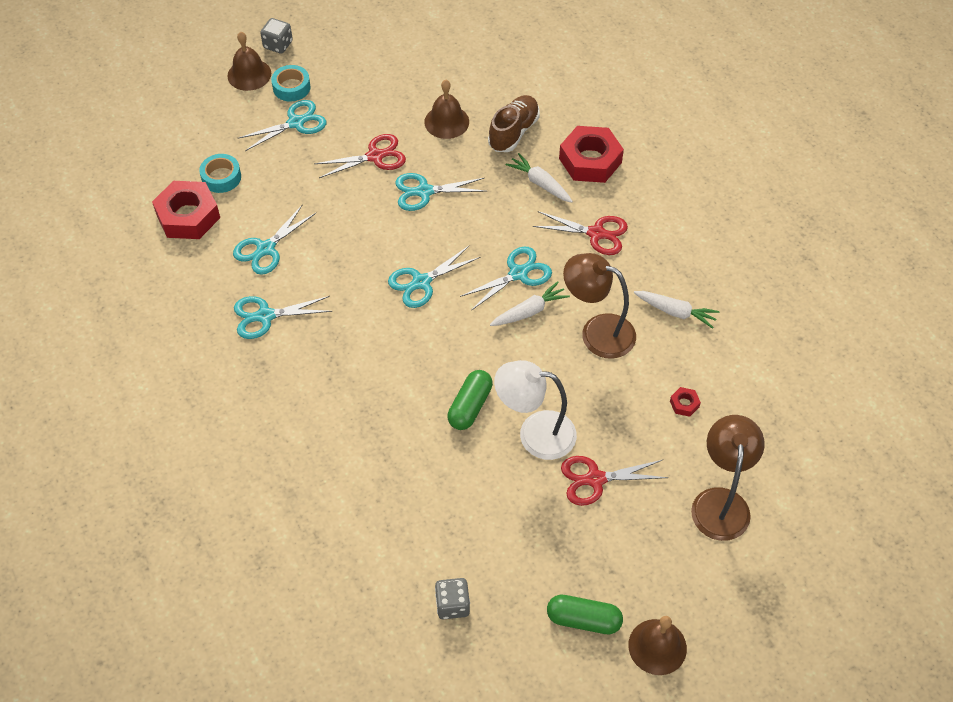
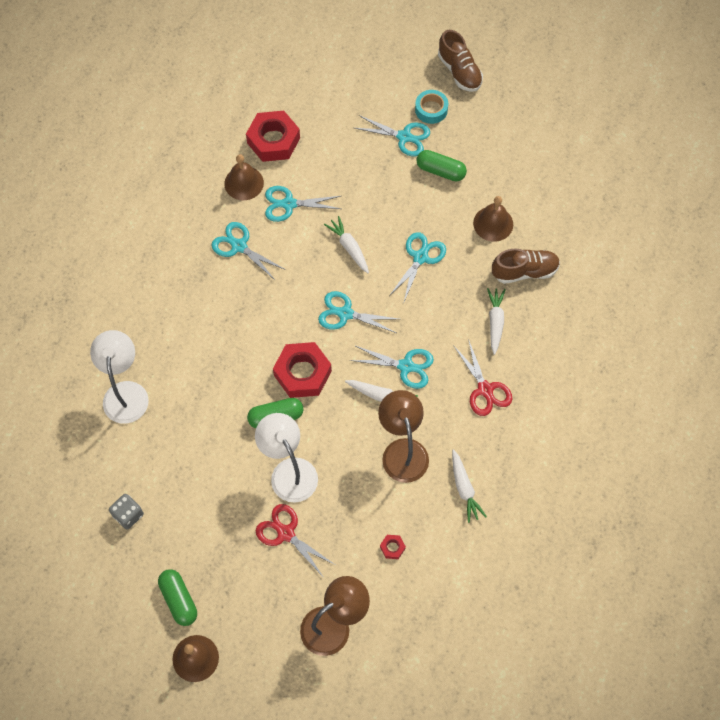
camera: 50 degrees right, 10 degrees up
(221, 177) = (320, 133): turquoise tape -> none
(249, 74) = (418, 77): brown bell -> brown bell (244, 183)
(278, 45) = (459, 71): grey dice -> brown shoe
(318, 517) = (125, 392): none -> white lamp
(357, 121) = (440, 171): none -> green capsule
(359, 235) = (349, 248): none -> white carrot
(375, 156) = (421, 205): red scissors -> none
(424, 192) = (420, 257): turquoise scissors -> turquoise scissors turned 75 degrees clockwise
(590, 160) = (546, 338): red nut -> red nut (302, 373)

